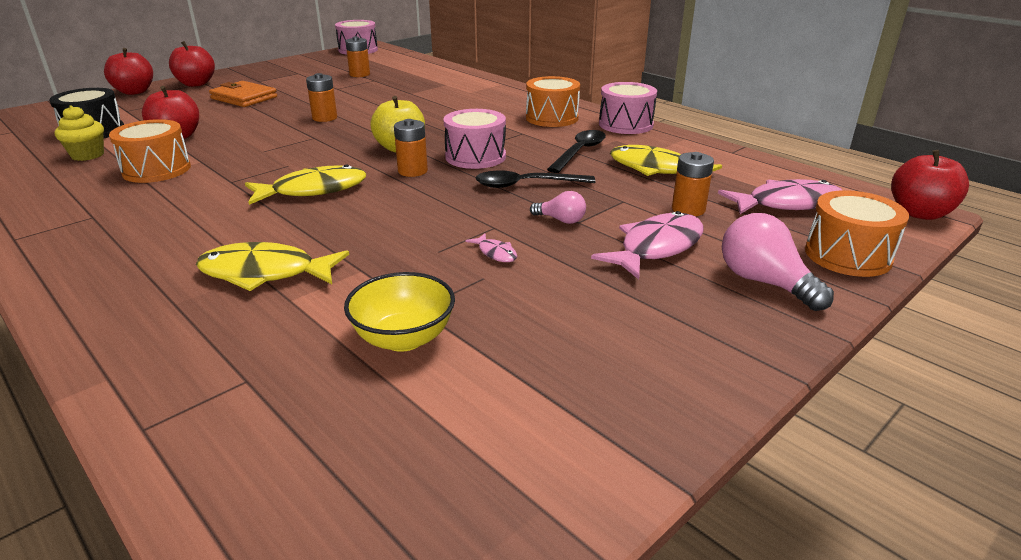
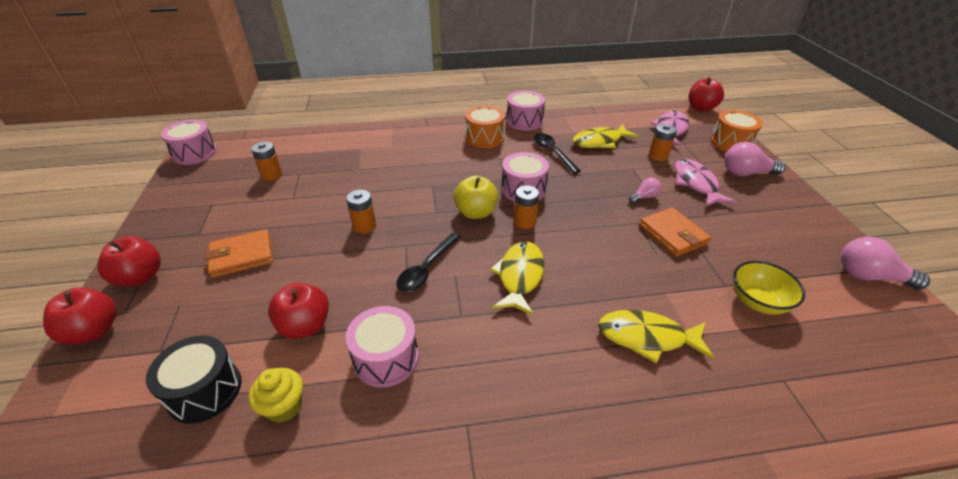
camera: 55 degrees left, 10 degrees up
(156, 170) = (386, 358): orange drum -> pink drum
(265, 273) = (647, 337): yellow fish -> yellow fish turned 60 degrees clockwise
(495, 253) = (673, 234): pink fish -> orange wallet
(525, 185) = (586, 189): black spoon -> black spoon (426, 269)
(596, 448) = (869, 276): none -> pink light bulb

